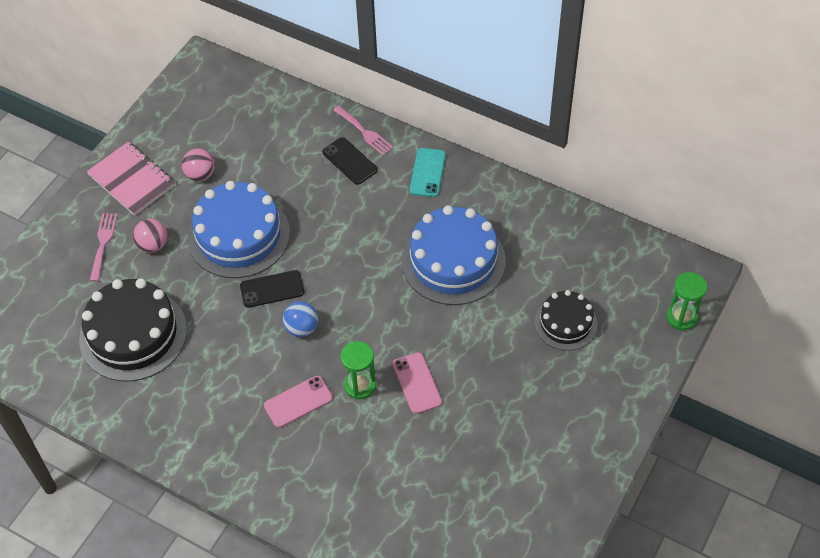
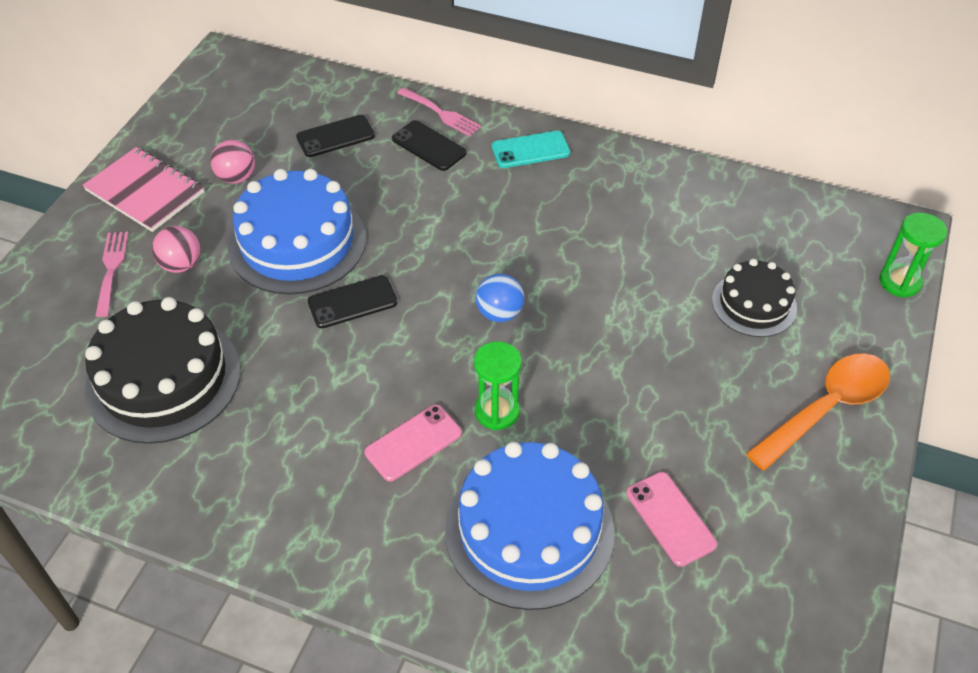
camera: 10 degrees left, 5 degrees down
(279, 145) = (335, 136): none -> black phone
(302, 328) = (402, 346): blue ball -> blue ball (499, 313)
(417, 383) = (575, 400): pink phone -> pink phone (670, 518)
(427, 173) = (530, 150): turquoise phone -> turquoise phone turned 75 degrees clockwise
(453, 261) = (587, 245): blue cake -> blue cake (529, 530)
(595, 410) = (826, 408): none -> orange spoon

